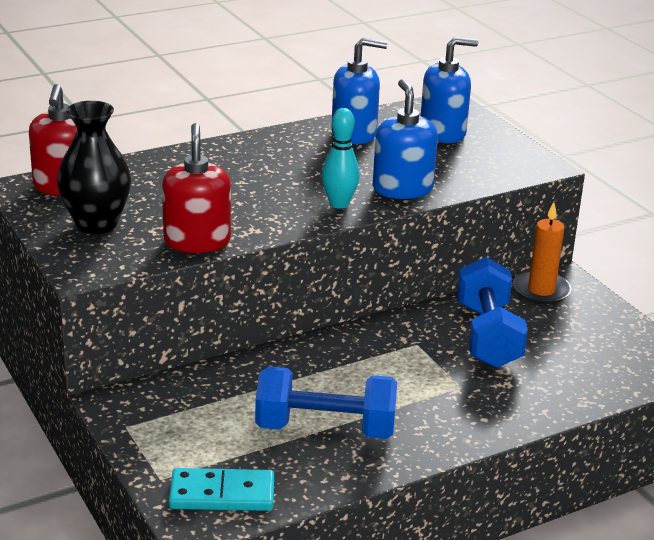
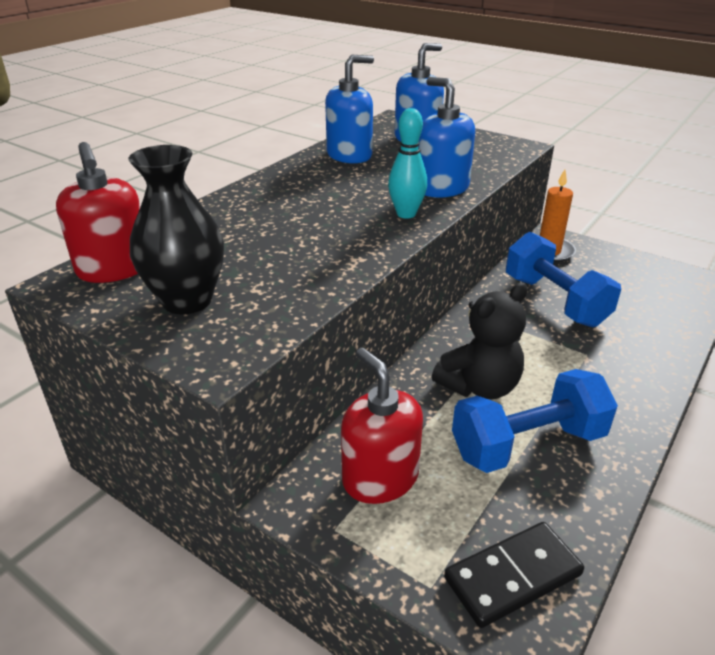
camera: 25 degrees left, 5 degrees up
(197, 241) = (314, 287): red soap dispenser -> red soap dispenser (380, 478)
(222, 494) = (513, 576): turquoise domino -> black domino
(332, 378) = (479, 386): none -> black teddy bear

